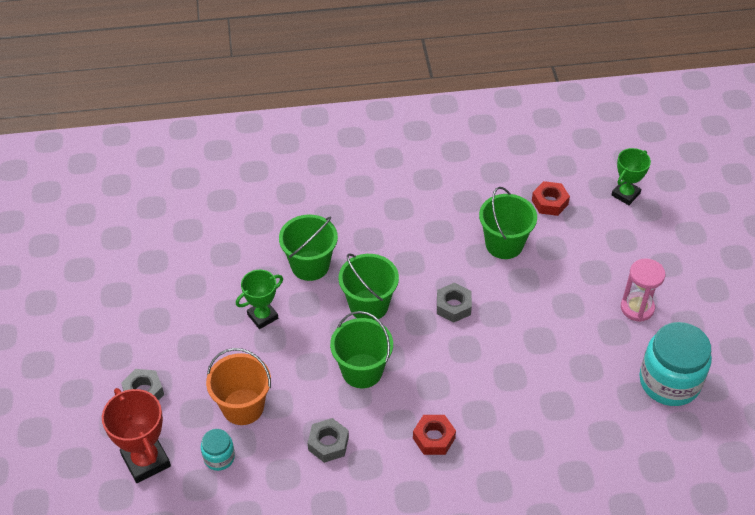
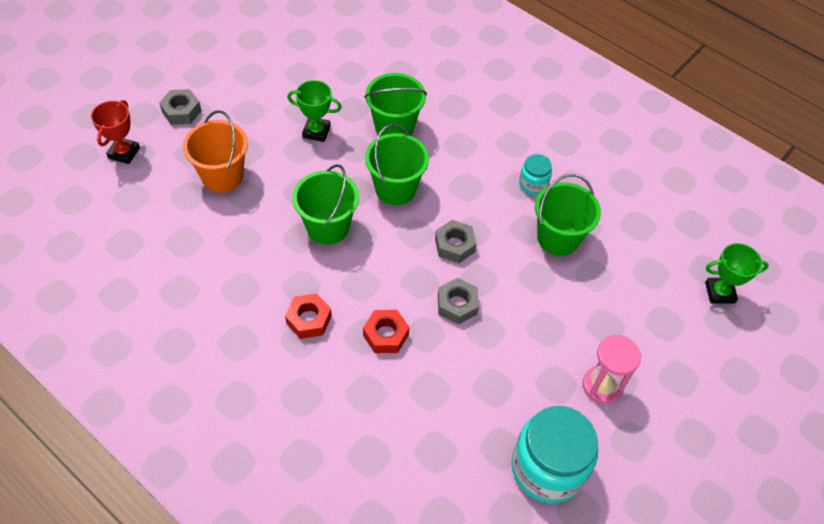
camera: 45 degrees right, 5 degrees up
(146, 461) = (124, 153): red trophy -> red trophy, size x0.67
(219, 457) = (164, 192): turquoise jar -> turquoise jar (533, 184)
(328, 444) = (238, 251): grey nut -> grey nut (457, 305)
(549, 202) = (641, 241): red nut -> red nut (385, 335)

